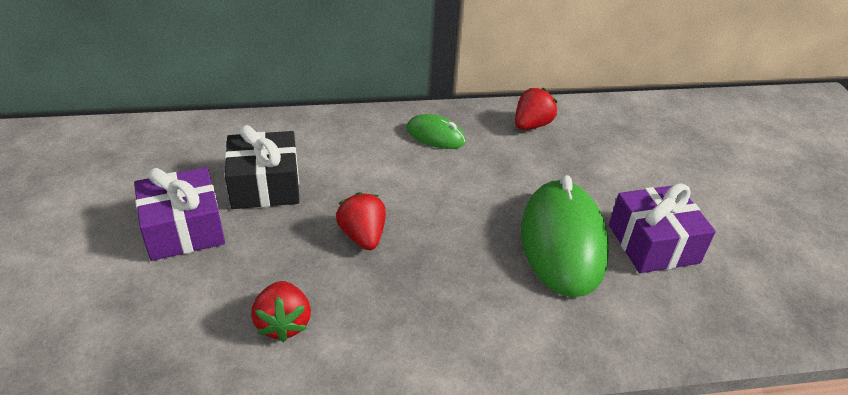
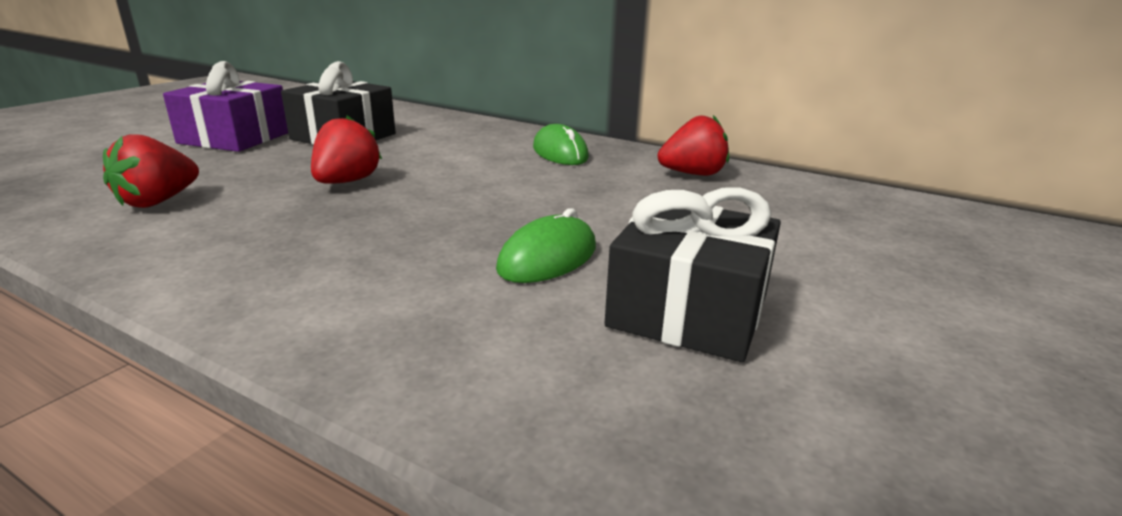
camera: 40 degrees right, 15 degrees down
(562, 242) = (548, 258): green mouse -> green mouse, size x0.50
(653, 244) = (689, 310): purple gift -> black gift

